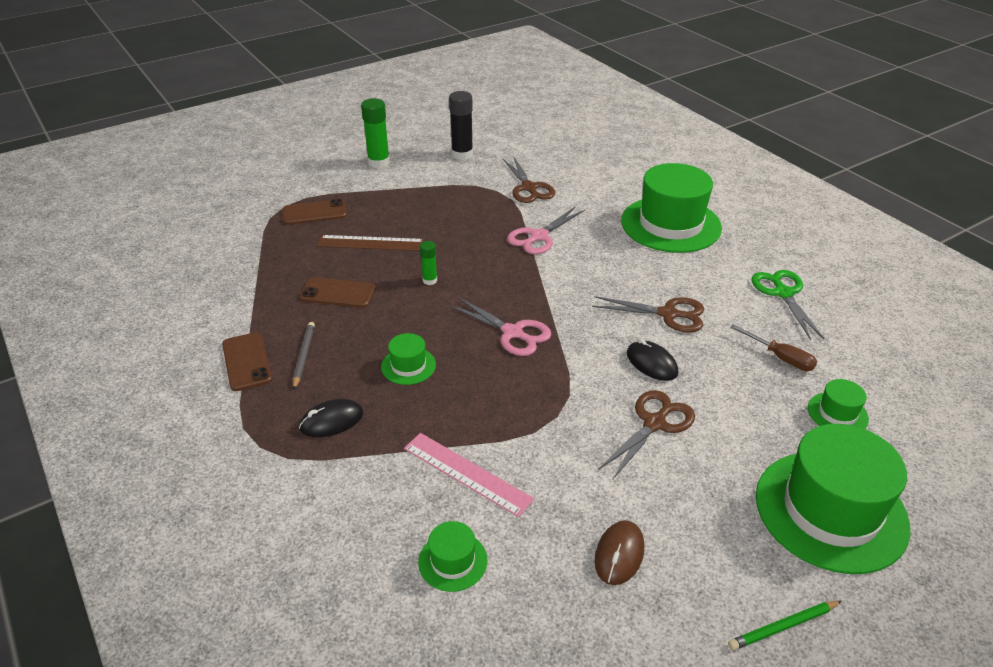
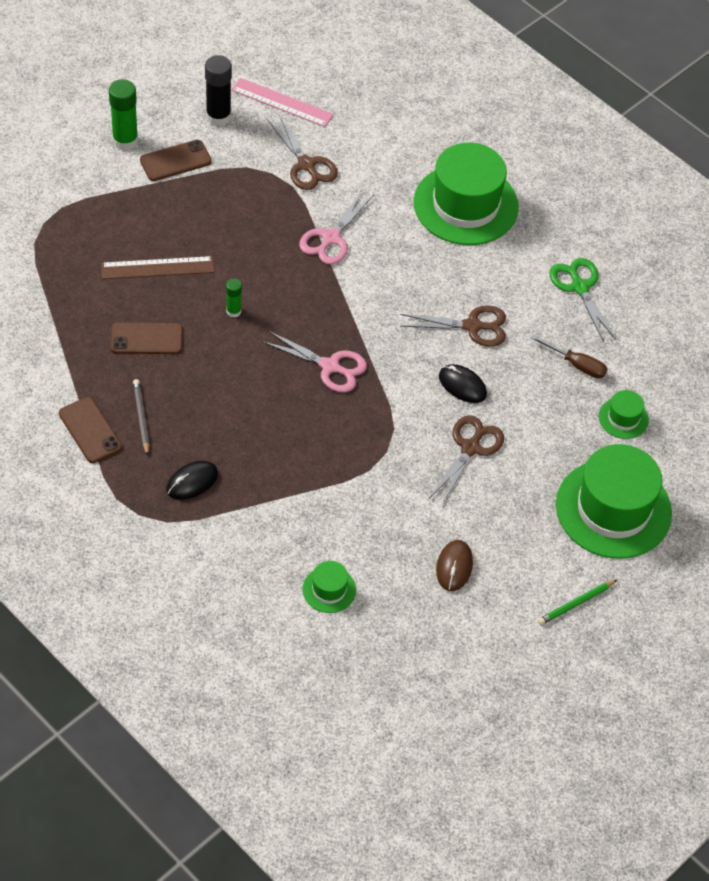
camera: 15 degrees left, 15 degrees up
(314, 213) = (81, 230): brown phone -> brown phone (175, 161)
(408, 366) = (242, 416): green hat -> none
(466, 473) = (322, 516): pink ruler -> pink ruler (282, 102)

